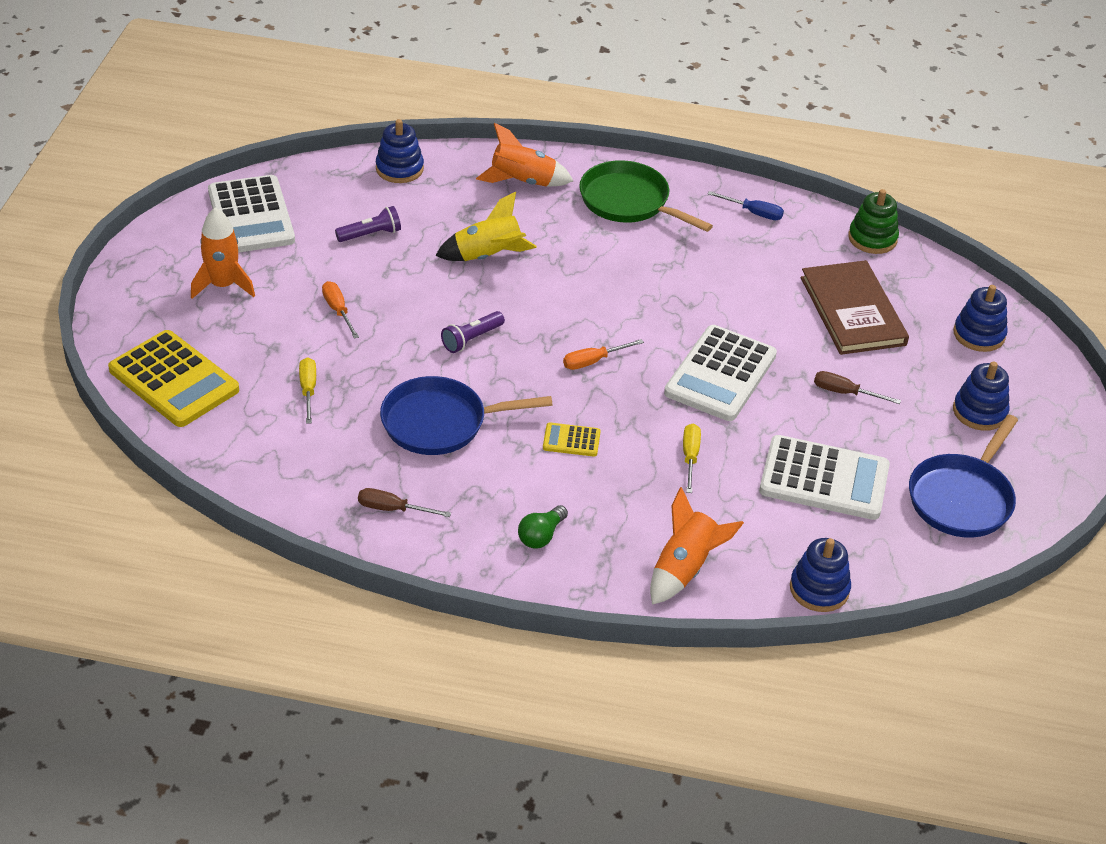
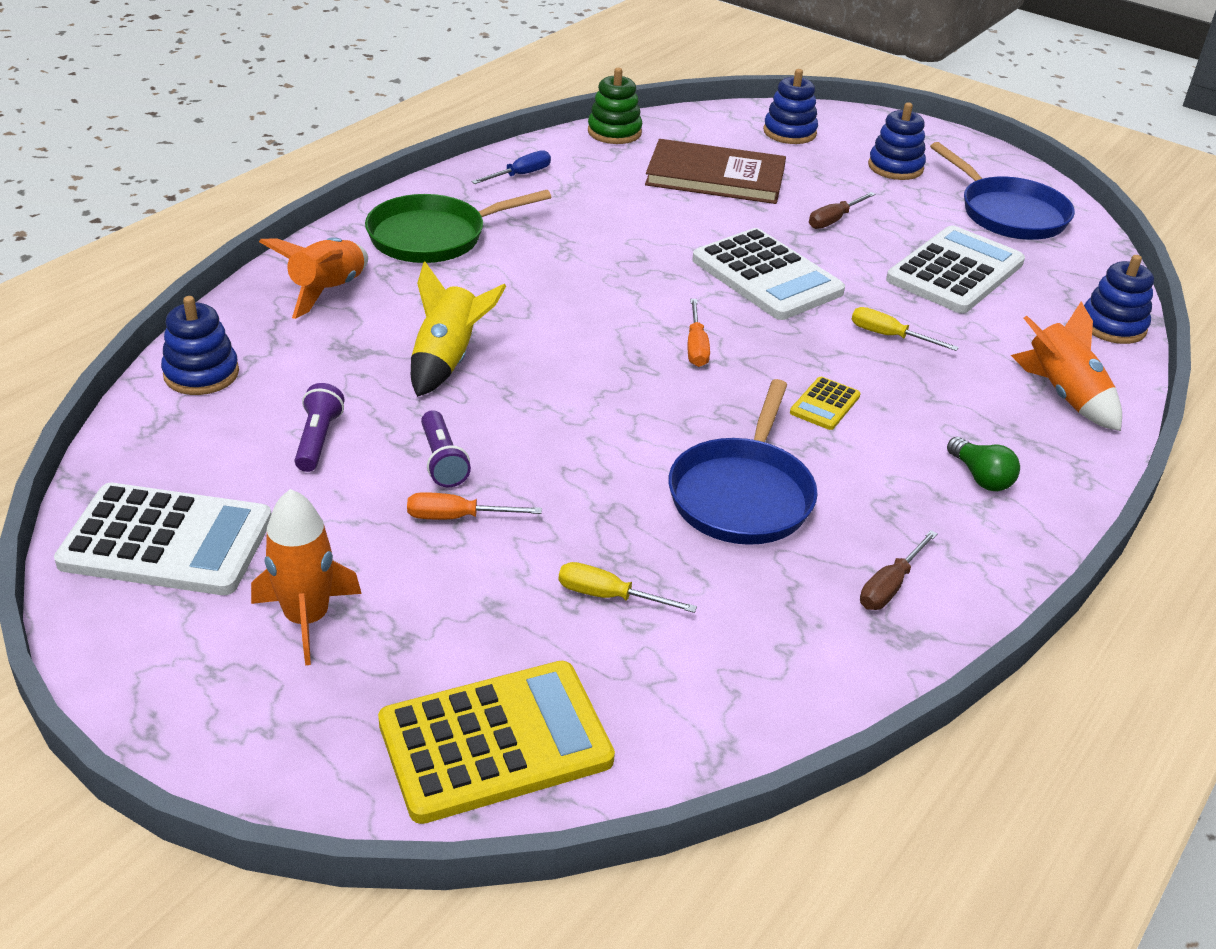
camera: 65 degrees left, 5 degrees down
(471, 339) = (598, 421): purple flashlight -> purple flashlight (442, 461)

